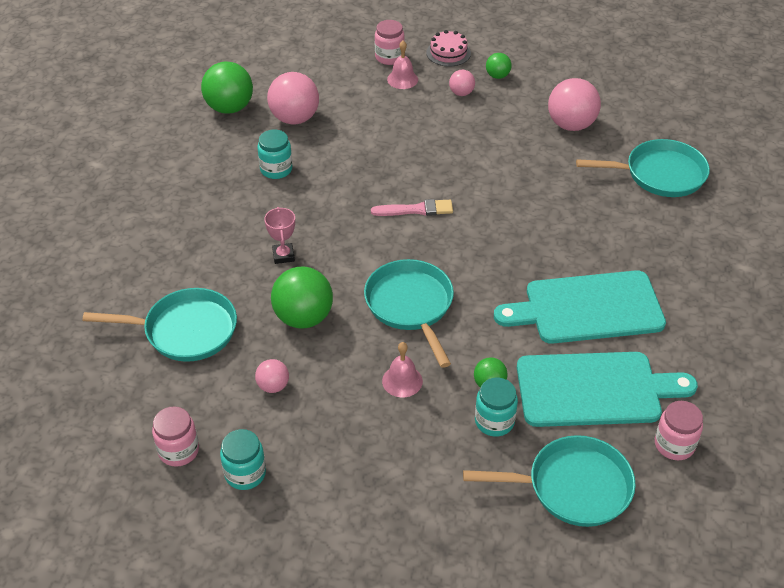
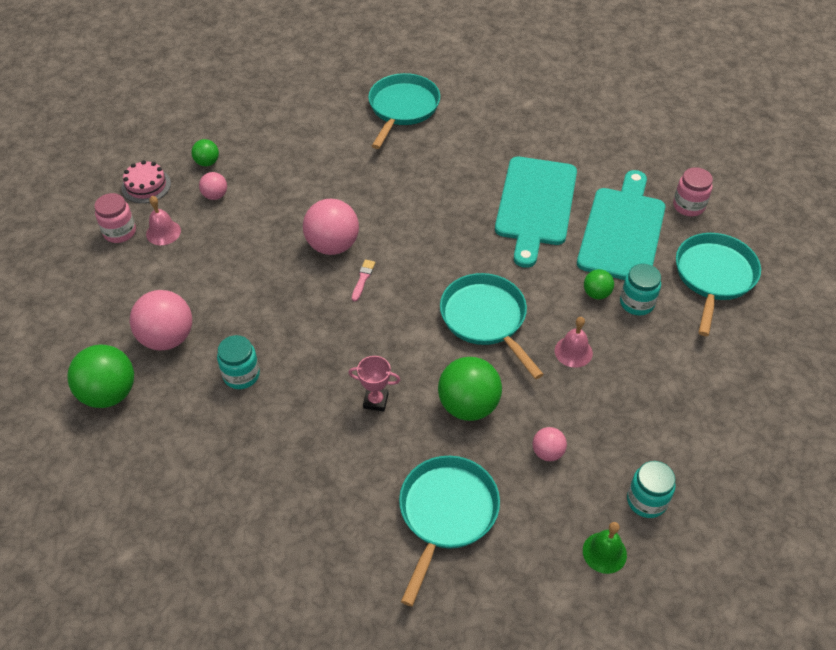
camera: 70 degrees left, 5 degrees up
(179, 450) = (604, 552): pink jar -> green bell
(411, 306) = (486, 319): turquoise pan -> turquoise pan turned 60 degrees clockwise
(416, 210) = (363, 279): pink brush -> pink brush, size x0.64
(571, 125) = (308, 138): pink ball -> pink ball (332, 245)

